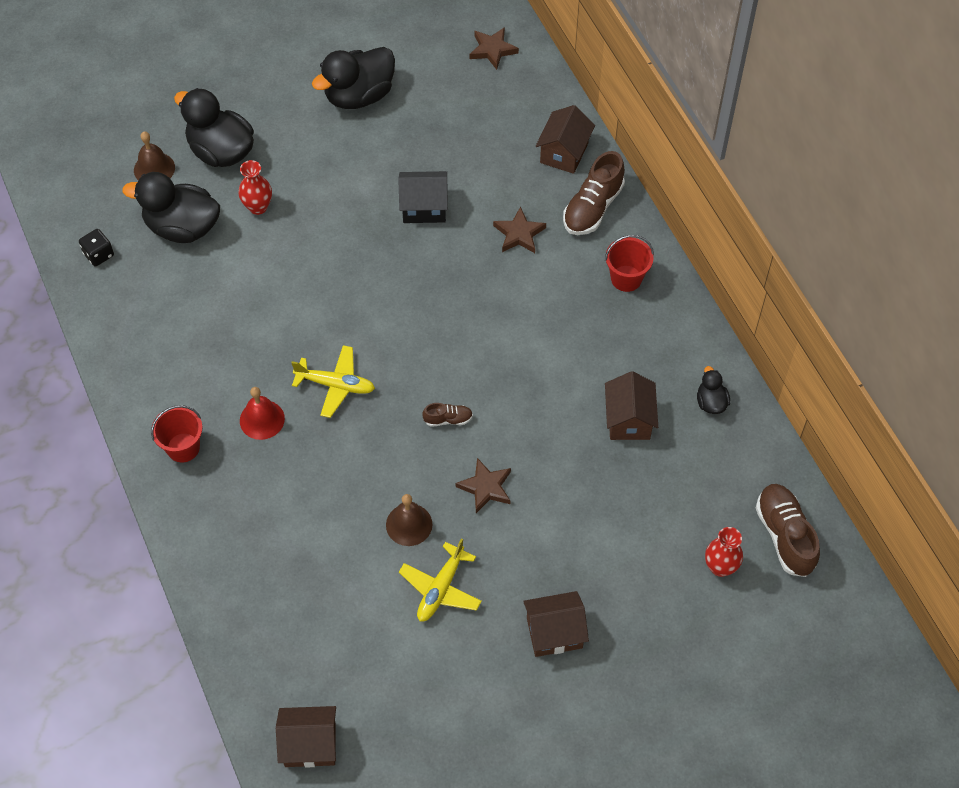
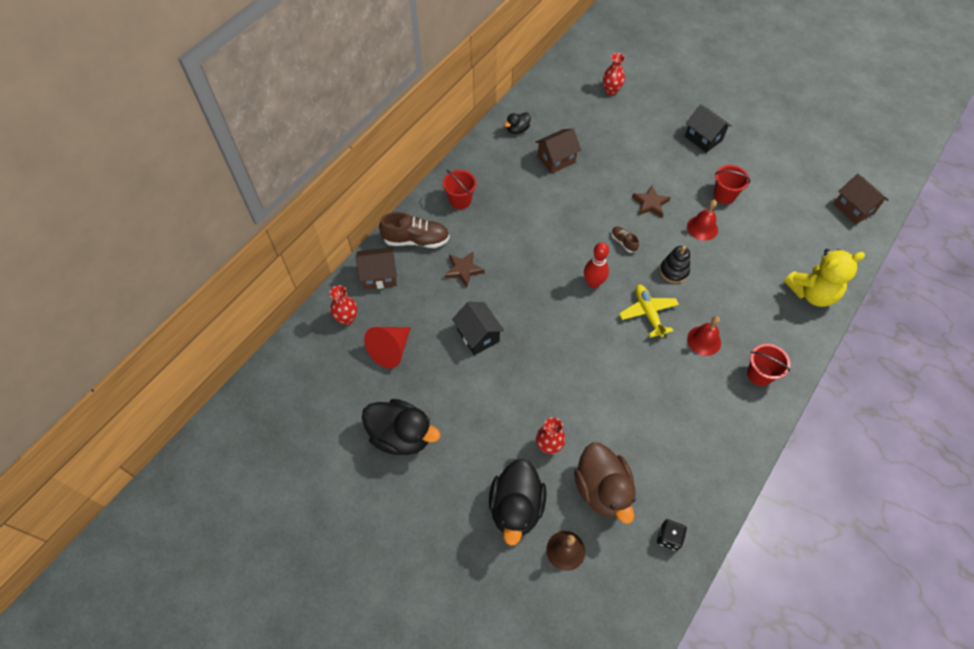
camera: 120 degrees left, 0 degrees up
(182, 227) = (602, 490): black duck -> brown duck
(233, 584) = (812, 293): none -> yellow teddy bear
(370, 448) = (674, 271): none -> black stacking toy
(409, 524) = (702, 228): brown bell -> red bell
(413, 353) = (593, 283): none -> red bowling pin
(441, 588) = (724, 195): yellow plane -> red bucket
(461, 125) = (390, 350): none -> red cone
(492, 50) = (305, 366): brown star -> none
(526, 103) = (347, 318): none -> red vase
(554, 632) = (703, 138): brown house -> black house
(785, 535) = (573, 74): brown shoe -> none

